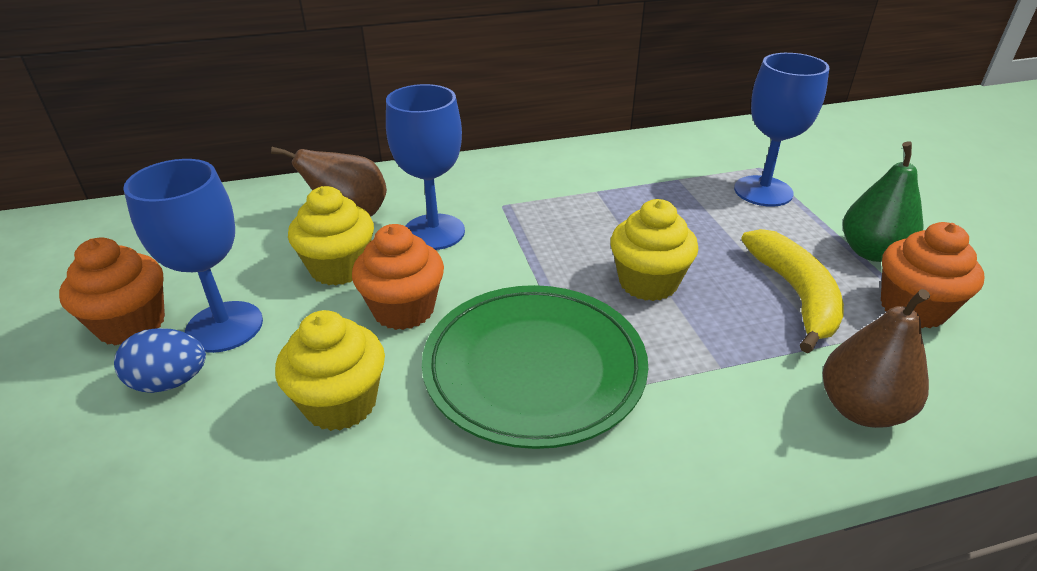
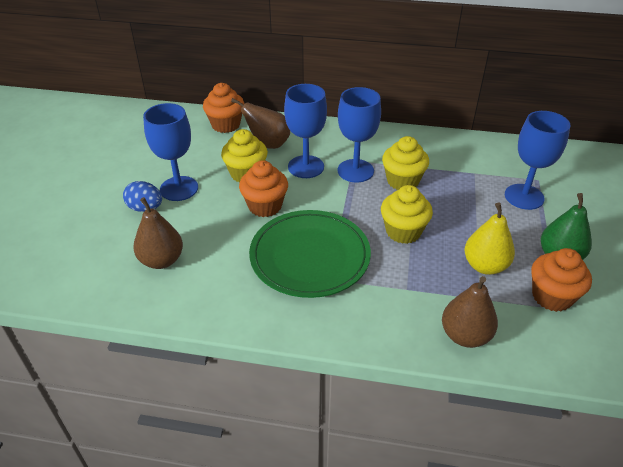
camera: 25 degrees right, 5 degrees up
(131, 324) = (140, 175): orange cupcake -> orange cupcake (226, 125)
(255, 472) = (162, 260): none -> brown pear
(340, 403) = (211, 242): yellow cupcake -> yellow cupcake (402, 181)
(514, 218) = (355, 171): none -> blue goblet
(795, 295) = (485, 266): yellow banana -> yellow pear

